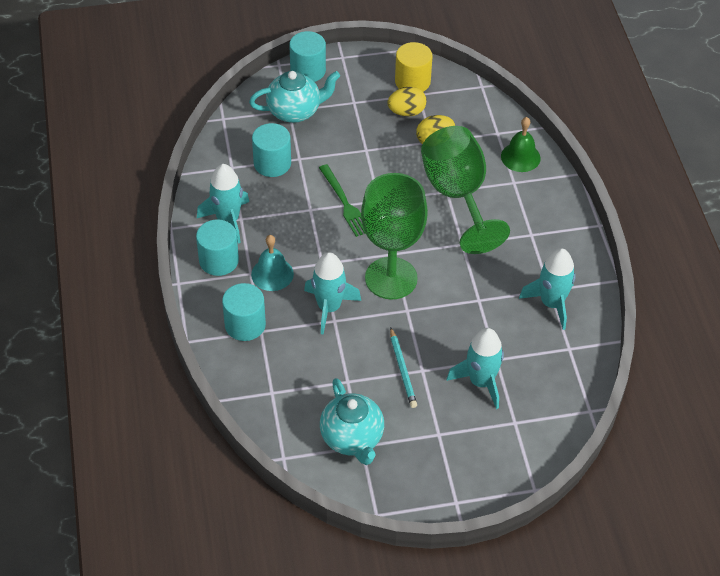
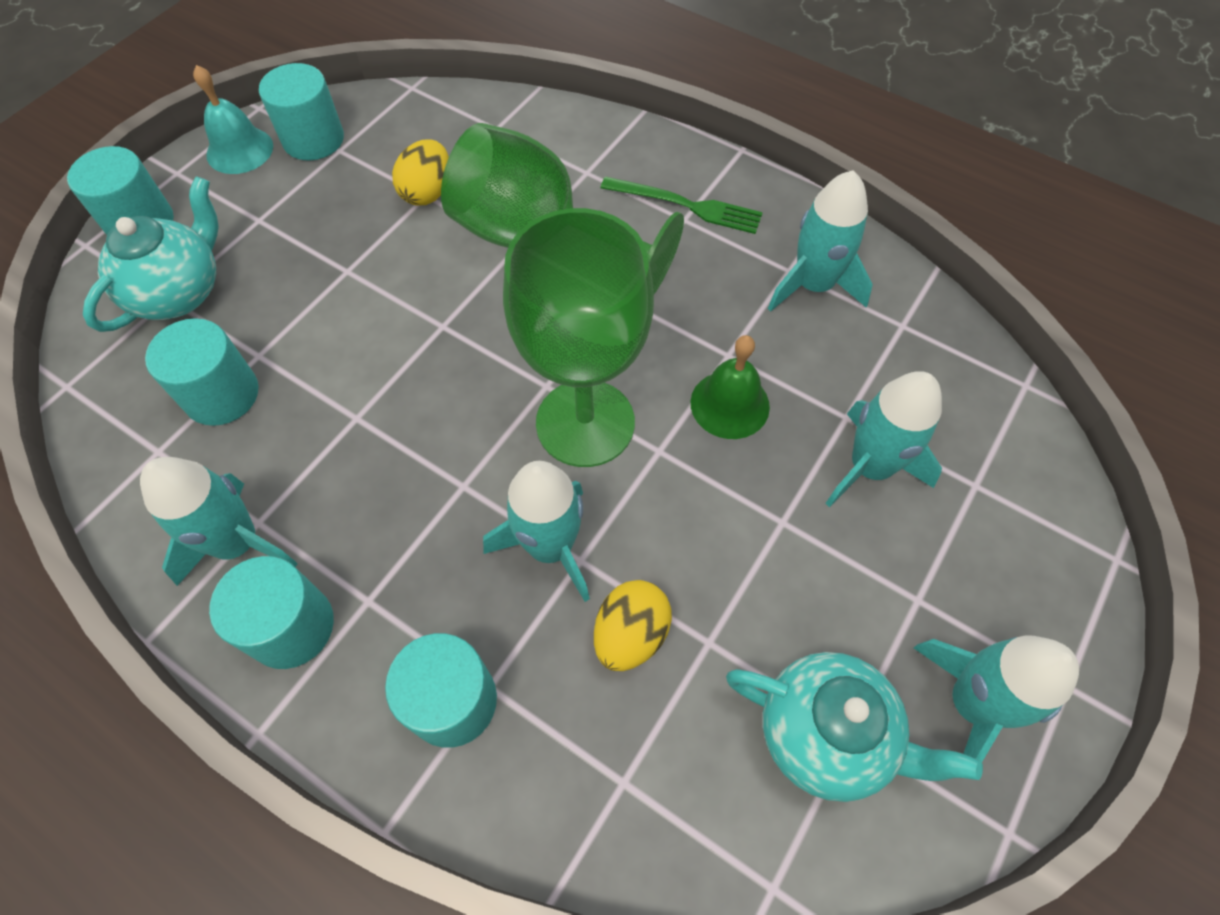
camera: 45 degrees left, 10 degrees up
(272, 274) = (405, 570): turquoise bell -> turquoise bell (239, 150)
(344, 203) = (397, 368): green fork -> green fork (686, 206)
(402, 370) = (758, 547): turquoise pencil -> none
(406, 112) = (348, 182): yellow egg -> yellow egg (630, 634)
(412, 81) = (313, 139): yellow cylinder -> turquoise cylinder
(414, 475) = (971, 703): none -> turquoise rocket
(520, 157) = (558, 137): green bell -> green bell (730, 404)

